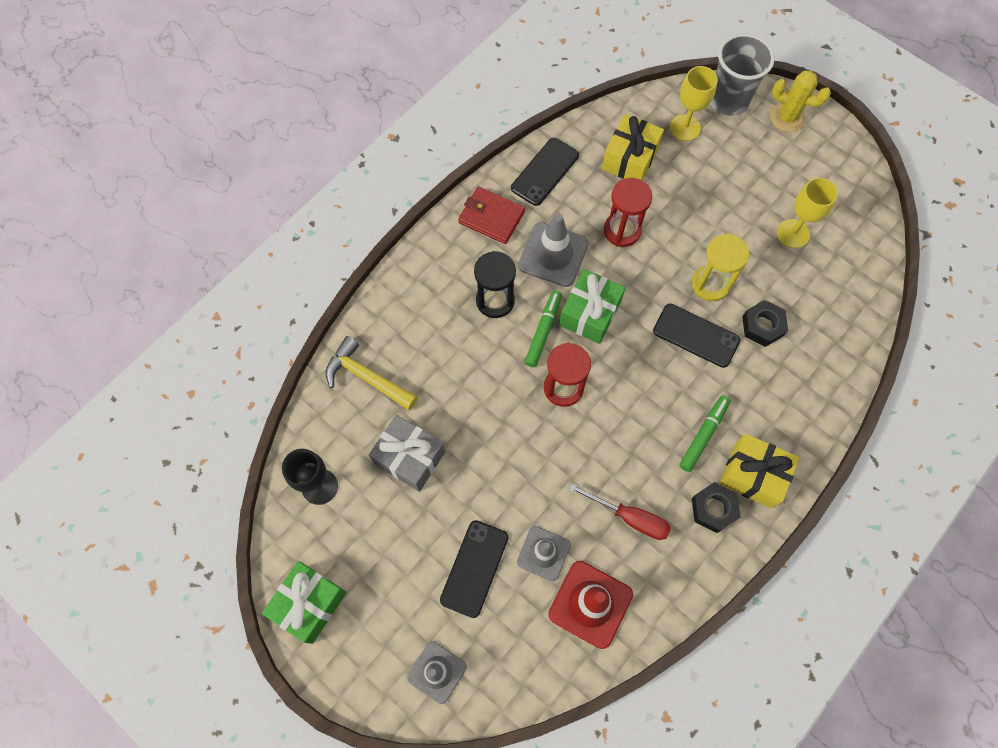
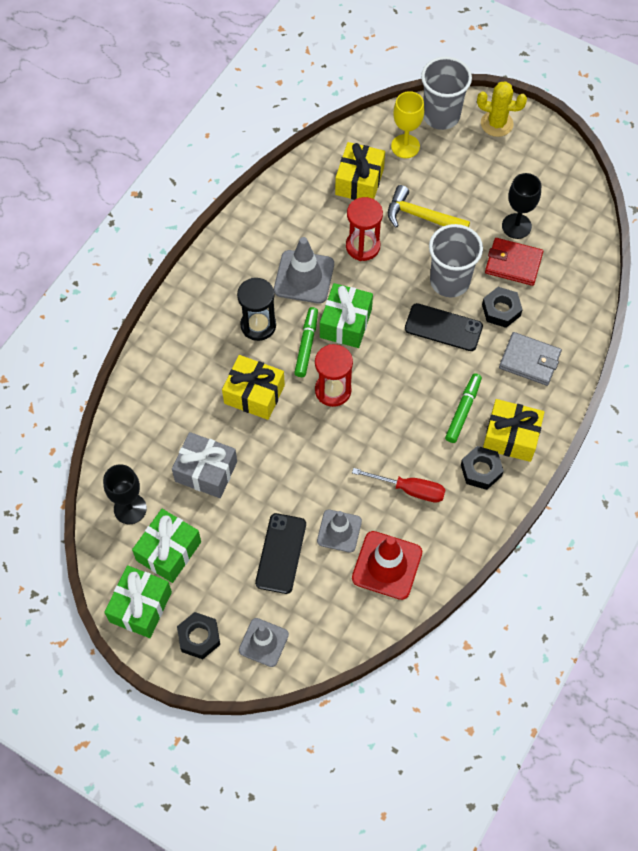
camera: 10 degrees left, 5 degrees down
(352, 543) = (169, 551): none -> green gift
(366, 652) = (199, 637): none -> black nut
(367, 377) = (154, 409): yellow hammer -> yellow hammer (421, 216)
(477, 378) = (254, 394): none -> yellow gift
(491, 217) = (241, 252): red wallet -> red wallet (513, 263)
(545, 172) = (283, 204): black phone -> none
(710, 284) = (449, 281): yellow hourglass -> grey cup
(786, 389) = (529, 360): none -> grey wallet
(793, 233) = (516, 226): yellow goblet -> black goblet

